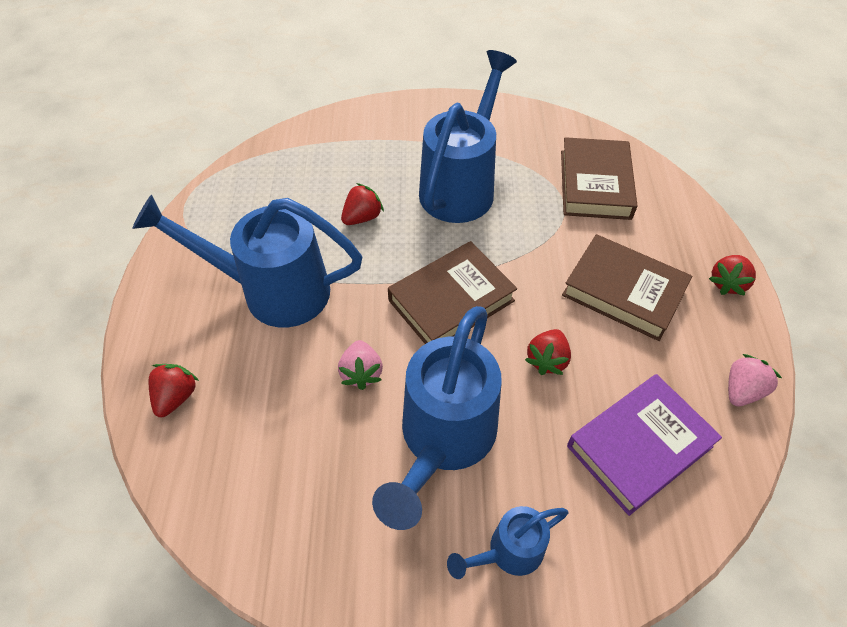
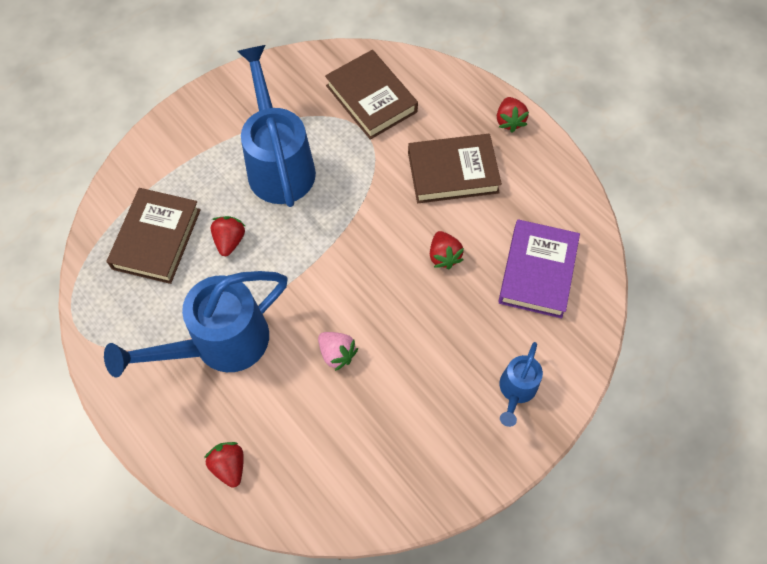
camera: 40 degrees left, 10 degrees up
(444, 439) = (425, 355): blue watering can -> none
(451, 300) = (349, 259): brown book -> brown book (156, 239)
(741, 390) = (567, 192): pink strawberry -> none

